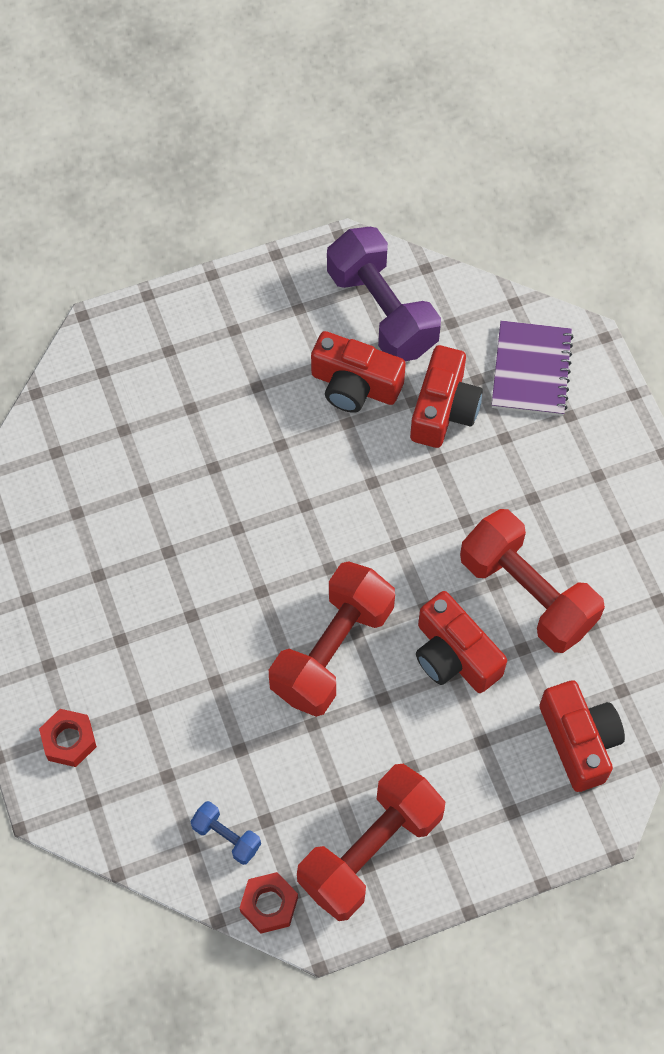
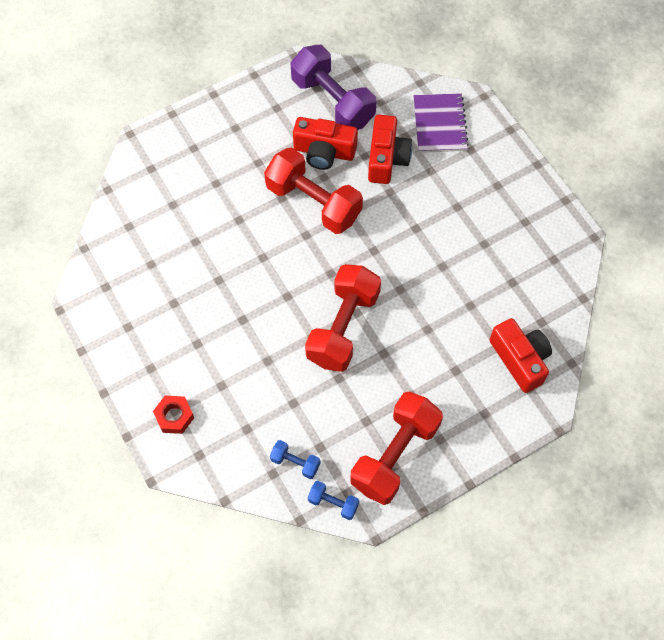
camera: 10 degrees left, 0 degrees up
(269, 905) = (333, 503): red nut -> blue dumbbell
(454, 655) = (425, 317): red camera -> none
(527, 593) = (466, 269): red dumbbell -> red dumbbell (313, 202)

